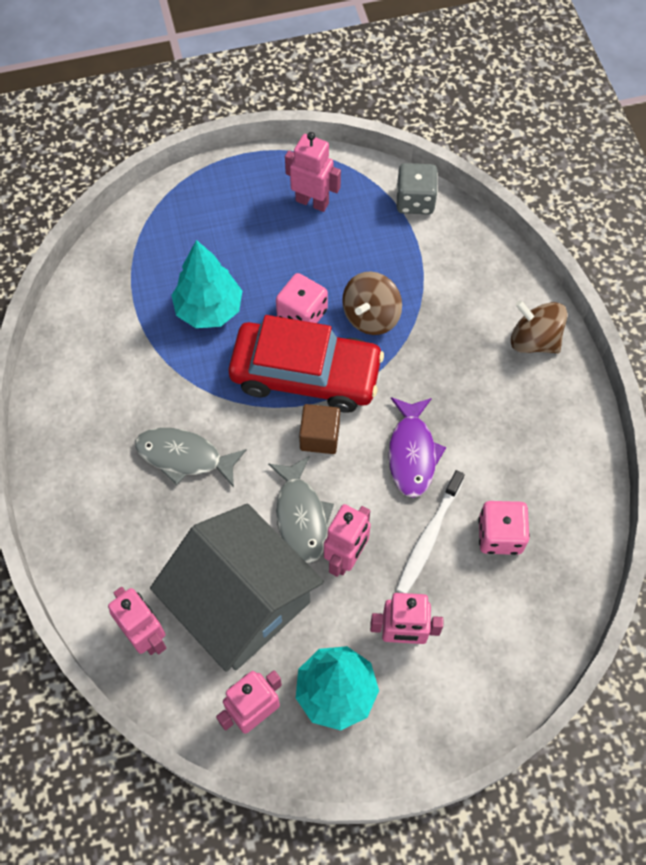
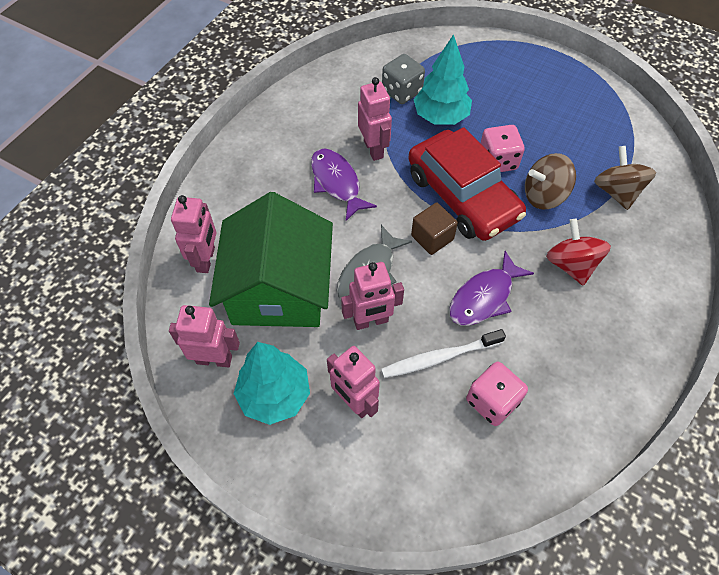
camera: 45 degrees right, 5 degrees down
(184, 457) = (337, 183): grey fish -> purple fish
(241, 601) = (279, 289): grey house -> green house
(312, 202) = (574, 104): pink robot -> pink robot (374, 149)
(415, 201) = (650, 151): grey dice -> grey dice (402, 91)
(449, 364) = (571, 264): none -> red spinning top
(534, 340) = (654, 299): brown spinning top -> brown spinning top (616, 191)

